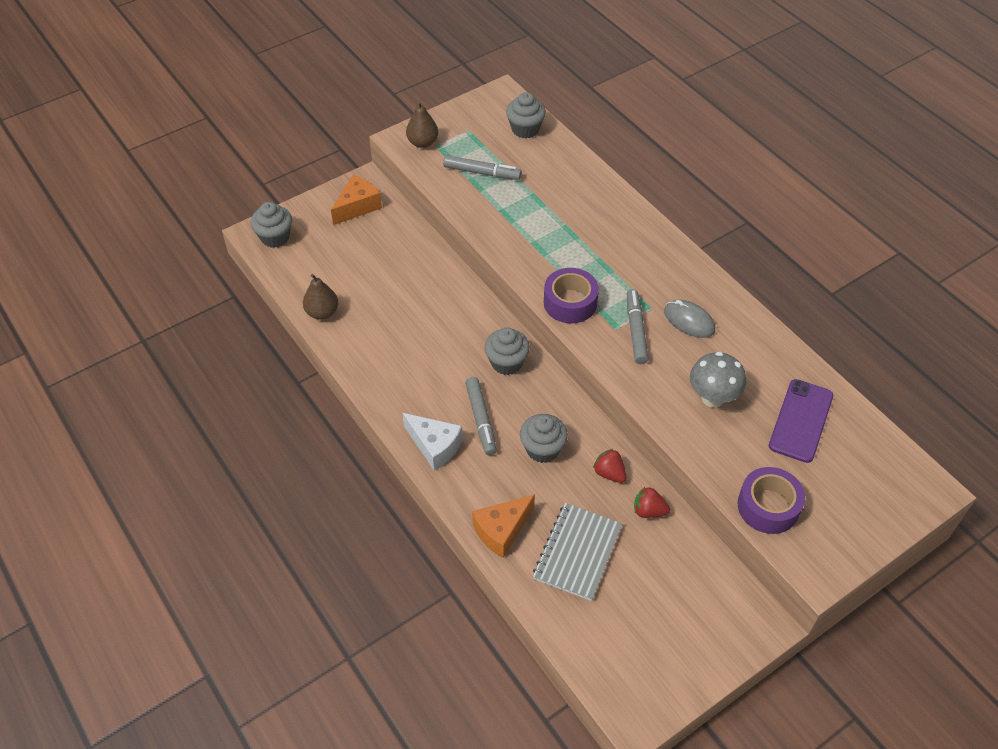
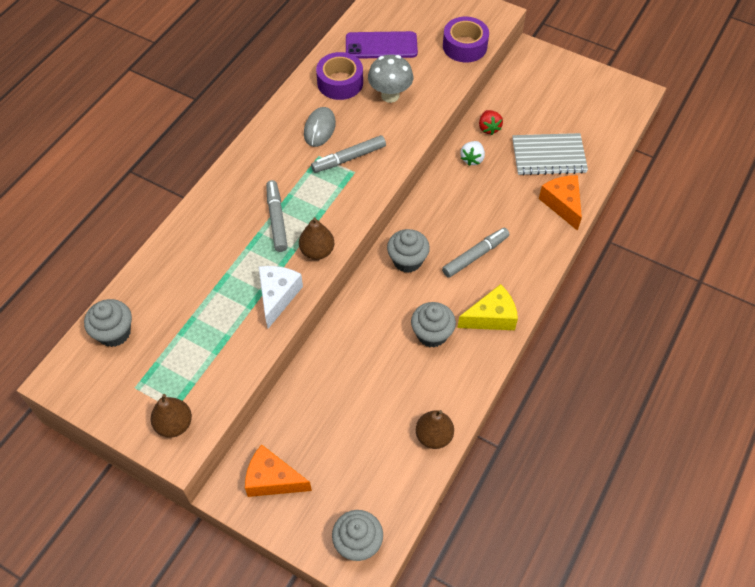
camera: 115 degrees left, 5 degrees up
(405, 401) = (491, 317): none -> yellow cheese
(434, 446) = (520, 276): white cheese -> white cheese (277, 296)
(482, 172) = (201, 345): grey marker -> grey marker (276, 219)
(502, 530) = (562, 204): orange cheese -> orange cheese turned 135 degrees counterclockwise
(533, 270) = (317, 251): none -> brown pear
(542, 449) = (477, 205): grey cupcake -> grey cupcake (432, 334)
(570, 302) = (342, 211): purple tape -> purple tape (340, 82)
(609, 473) = (472, 159): red strawberry -> white strawberry

